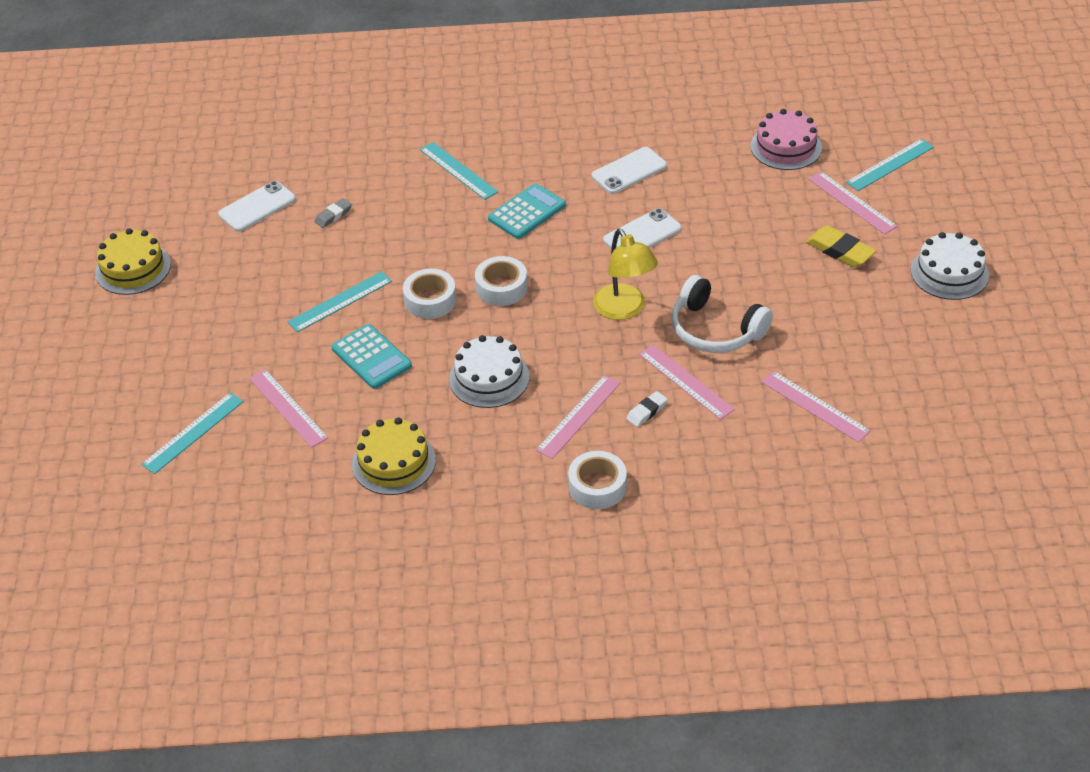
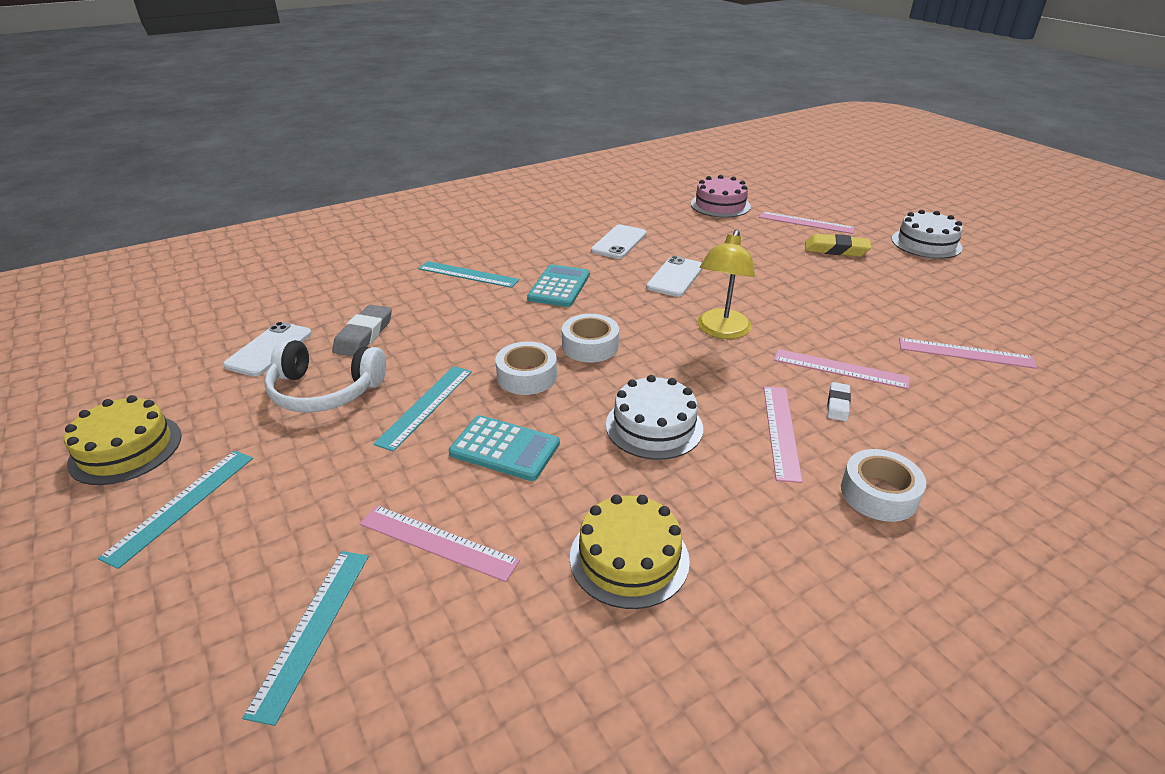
camera: 30 degrees left, 10 degrees down
(333, 215) = (364, 335): grey eraser -> grey eraser, size x1.68
(624, 310) = (721, 331): yellow lamp -> yellow lamp turned 75 degrees clockwise
(715, 329) = (814, 323): white headphones -> white headphones (325, 391)
(890, 164) = (802, 199): turquoise ruler -> turquoise ruler (181, 505)

